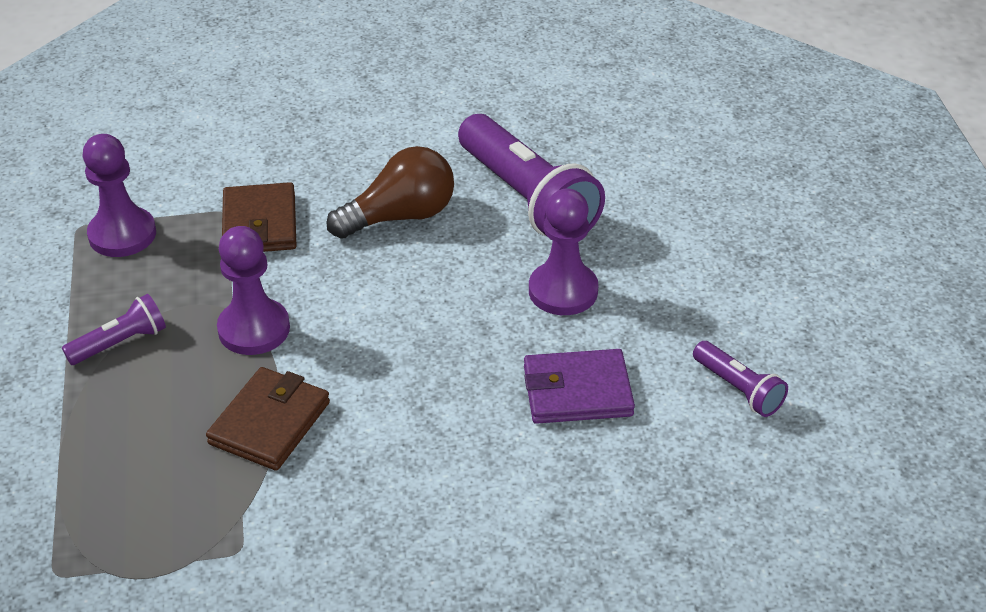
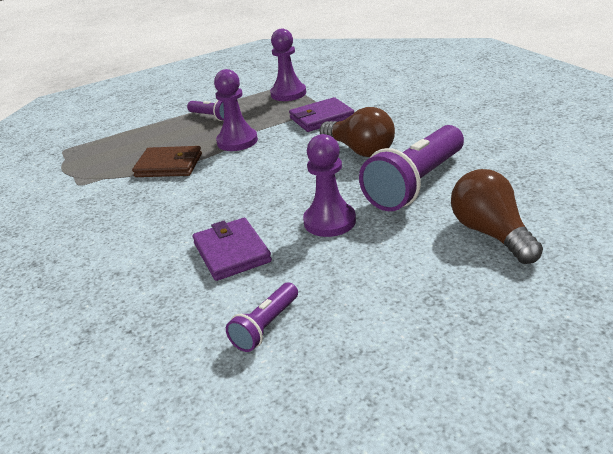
camera: 75 degrees right, 10 degrees down
(260, 224) = (321, 118): brown wallet -> purple wallet
(666, 184) = (491, 233): none -> brown light bulb

